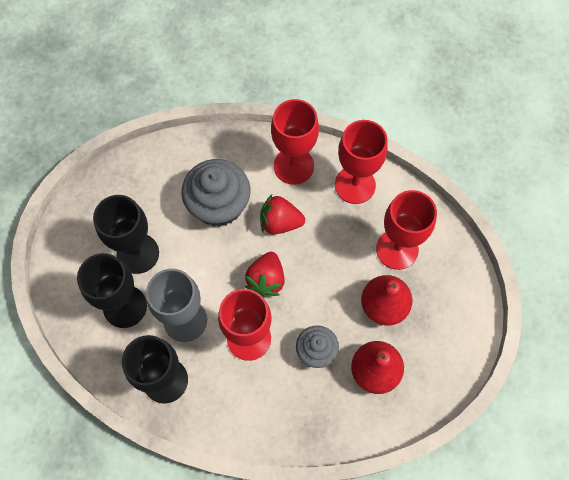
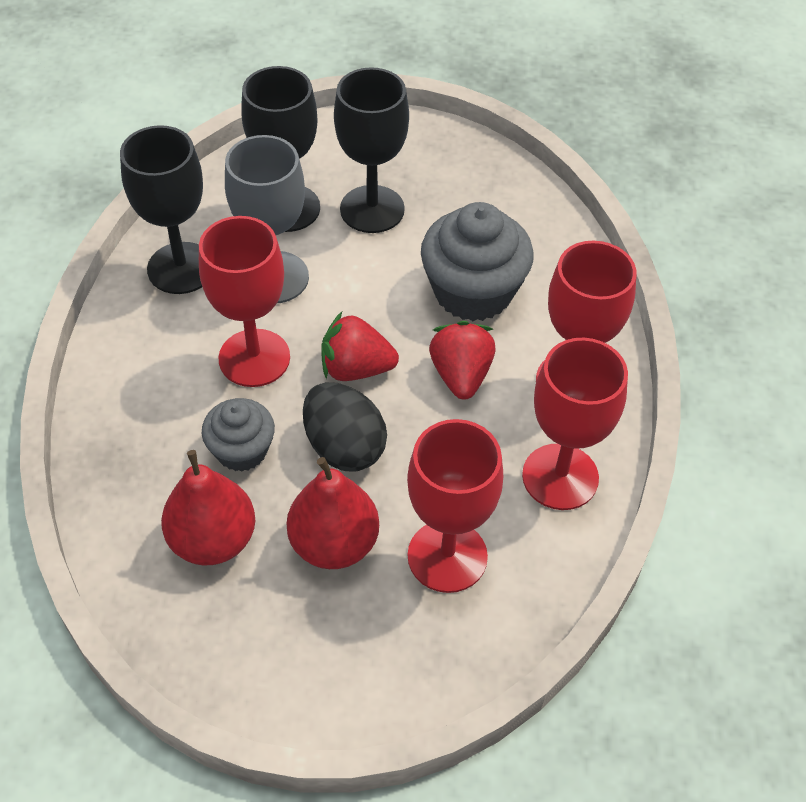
camera: 80 degrees right, 15 degrees down
(321, 293) = (344, 447): none -> black egg

